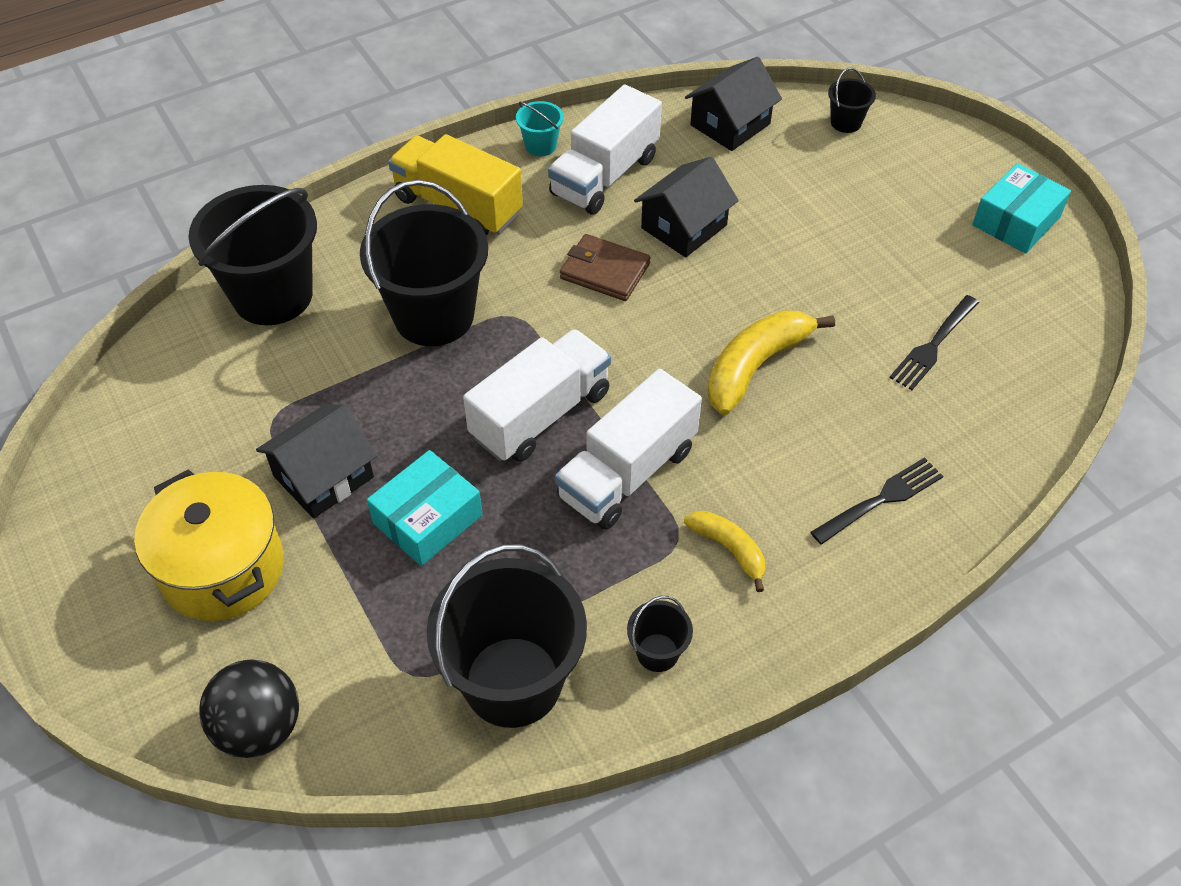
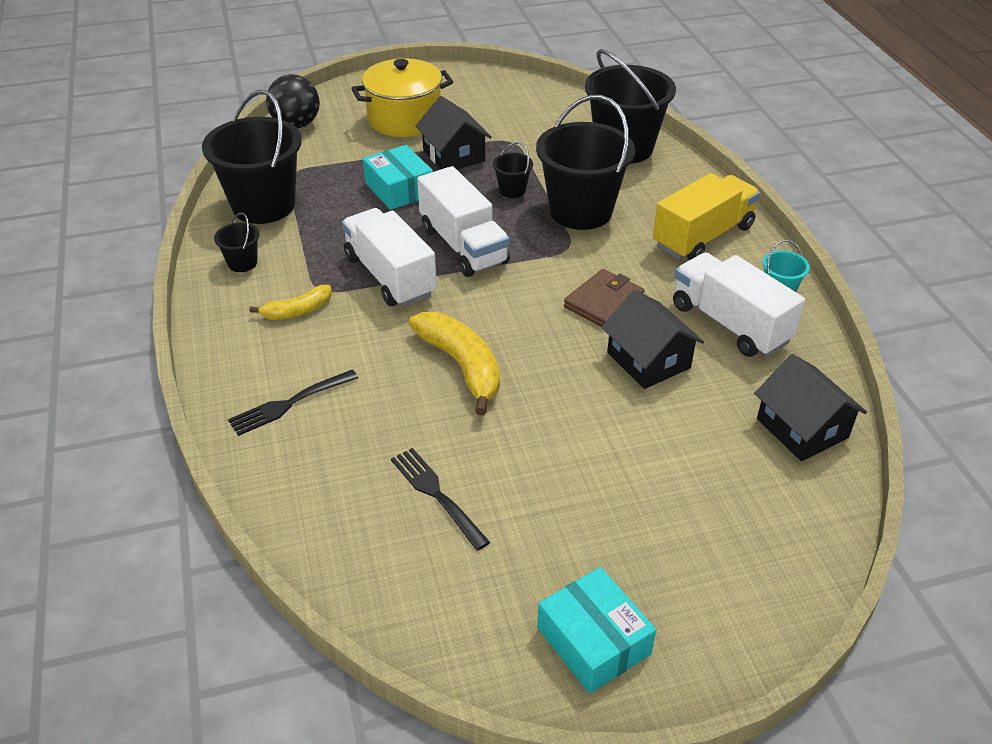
camera: 105 degrees right, 10 degrees down
(846, 122) = (799, 530): black bucket -> black bucket (512, 190)
(880, 500) = (290, 403): black fork -> black fork turned 75 degrees clockwise

